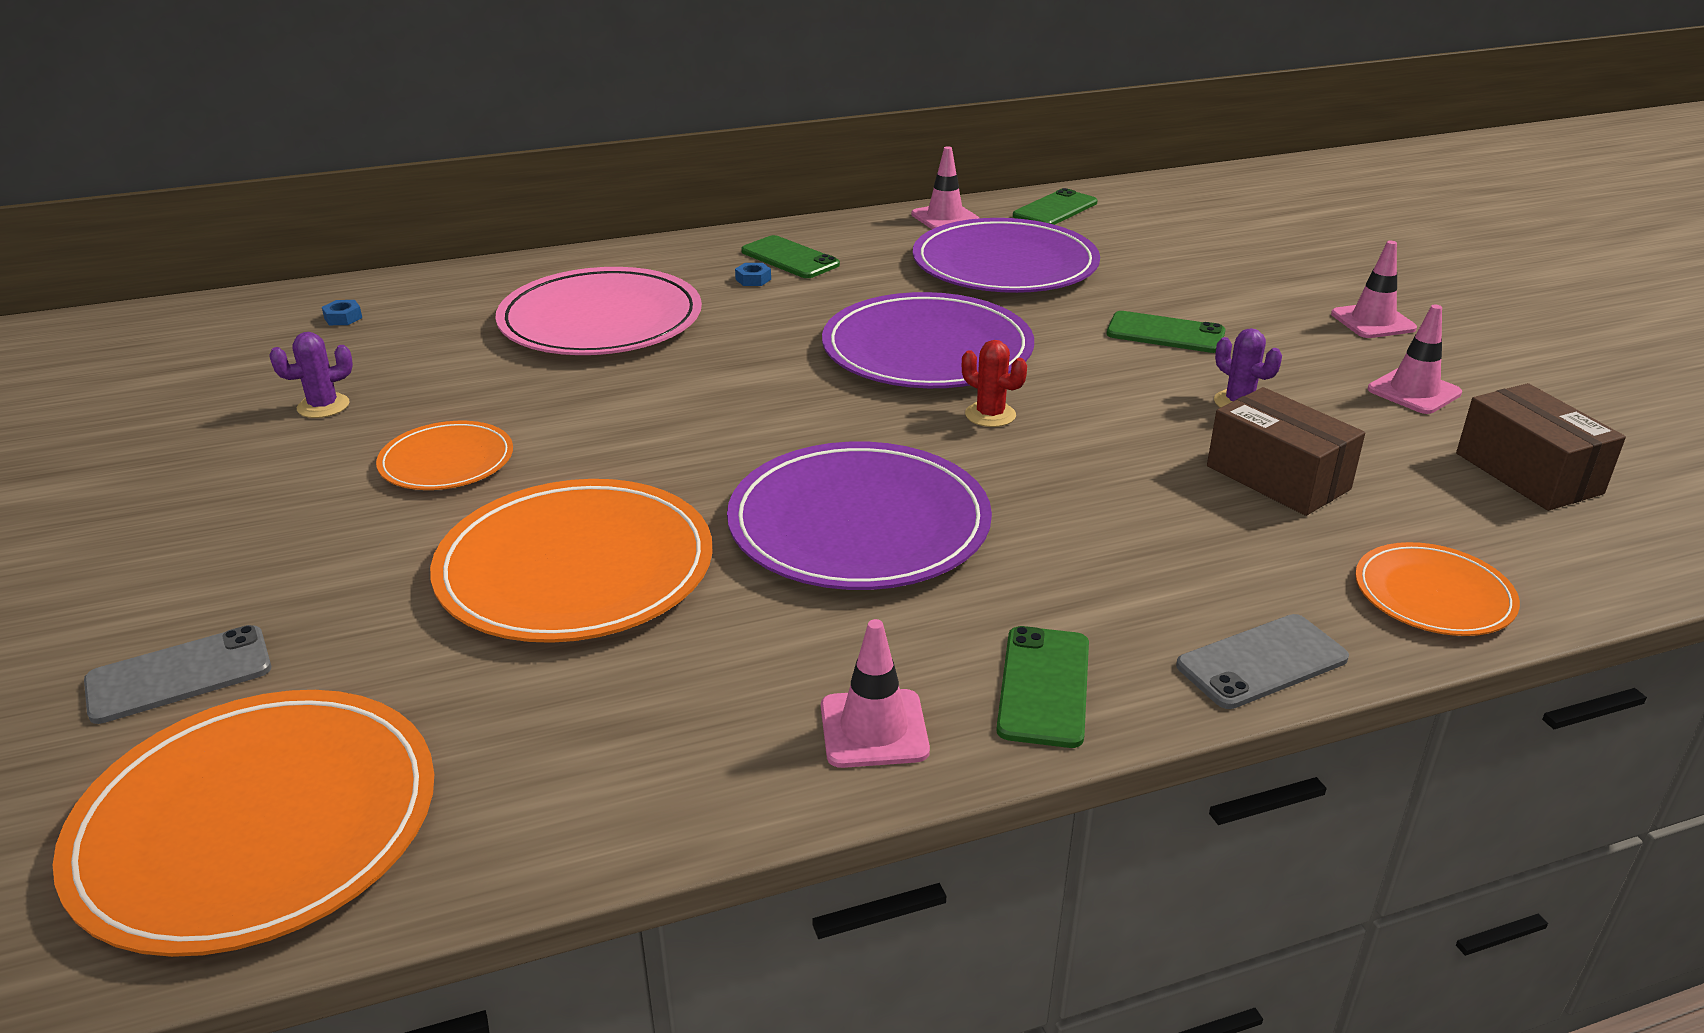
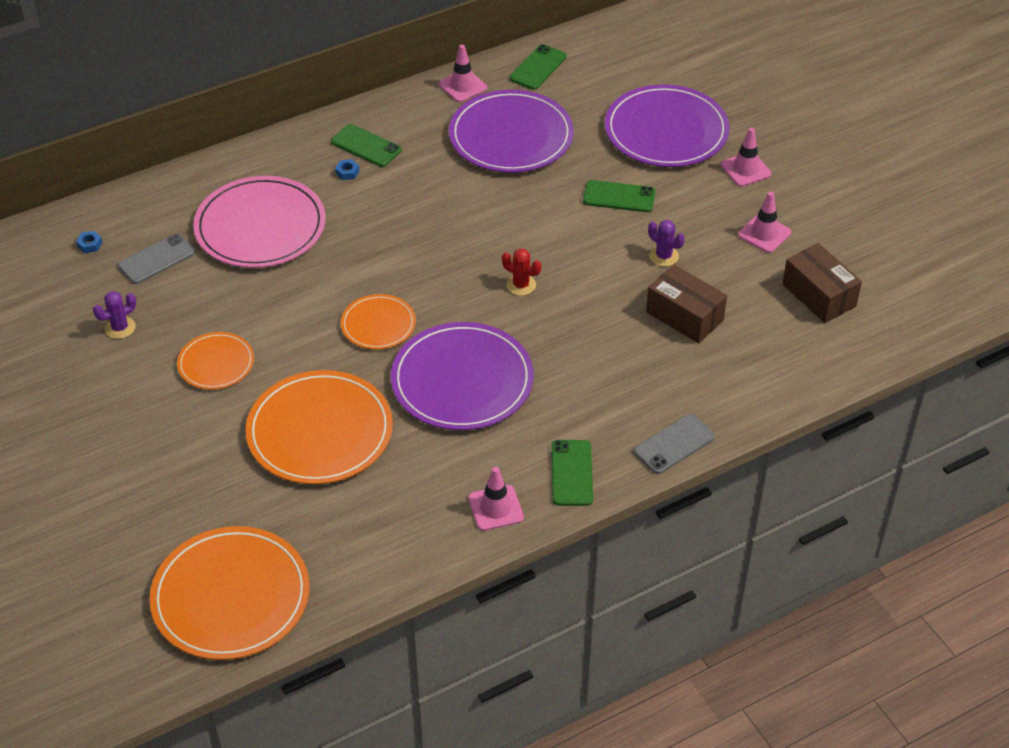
camera: 10 degrees left, 15 degrees up
(179, 675) = (147, 525): grey phone -> grey phone (156, 259)
(927, 349) = (474, 230): purple plate -> purple plate (666, 131)
(1433, 595) = (759, 390): orange plate -> orange plate (378, 324)

